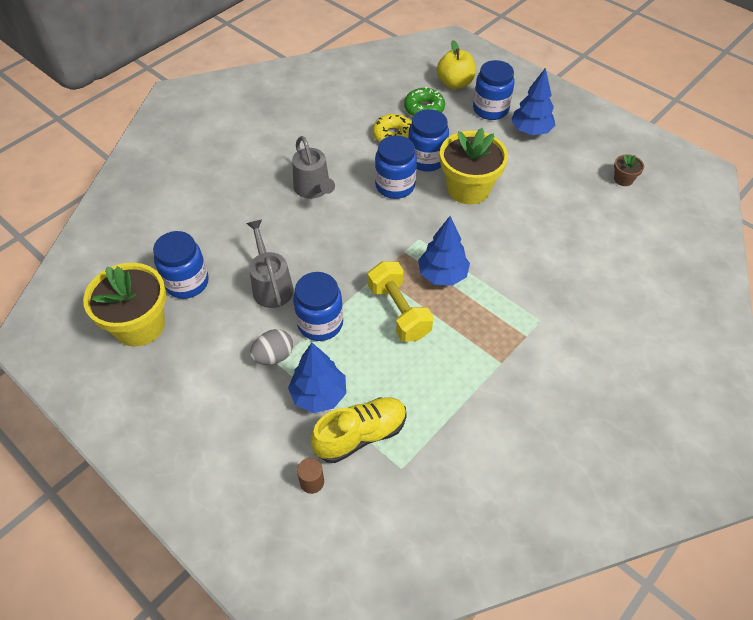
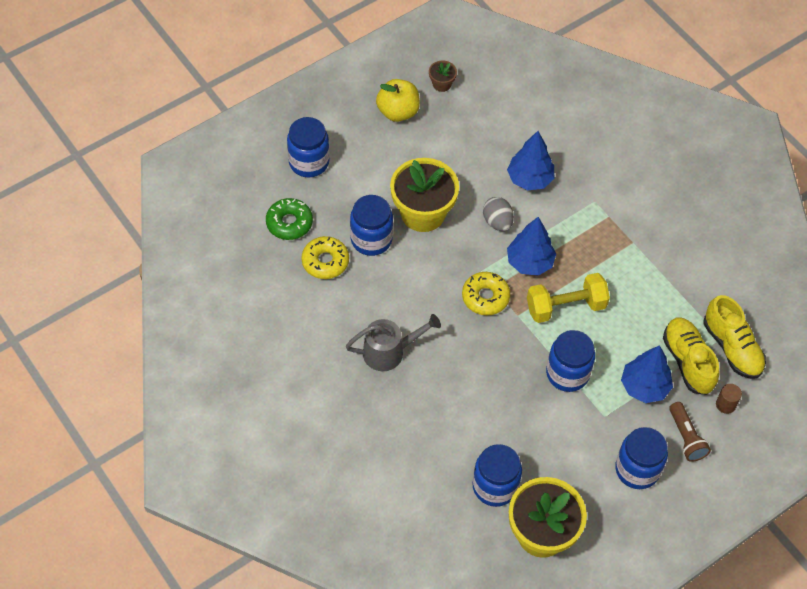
camera: 80 degrees left, 5 degrees up
(262, 443) = (686, 437): none -> brown flashlight
(271, 285) = (513, 409): grey watering can -> none
(273, 356) = (598, 417): grey egg -> grey egg (497, 222)
(390, 246) = (485, 297): none -> yellow donut
(391, 481) = (731, 347): none -> yellow shoe
(395, 186) = (403, 276): blue jar -> blue jar (637, 469)
(455, 83) = (254, 183): yellow apple -> yellow apple (398, 112)
(531, 131) = (353, 136): blue tree -> blue tree (530, 179)

